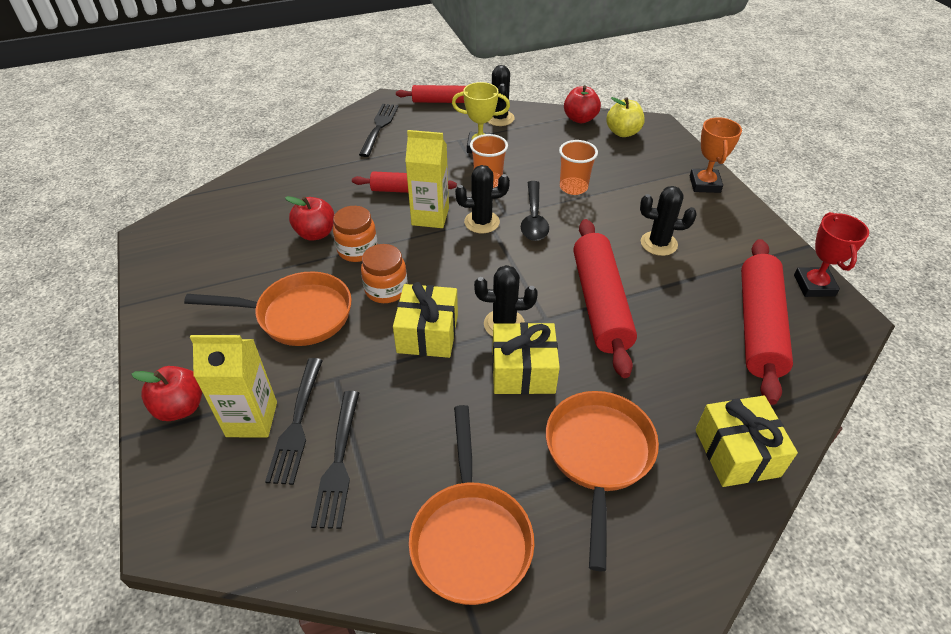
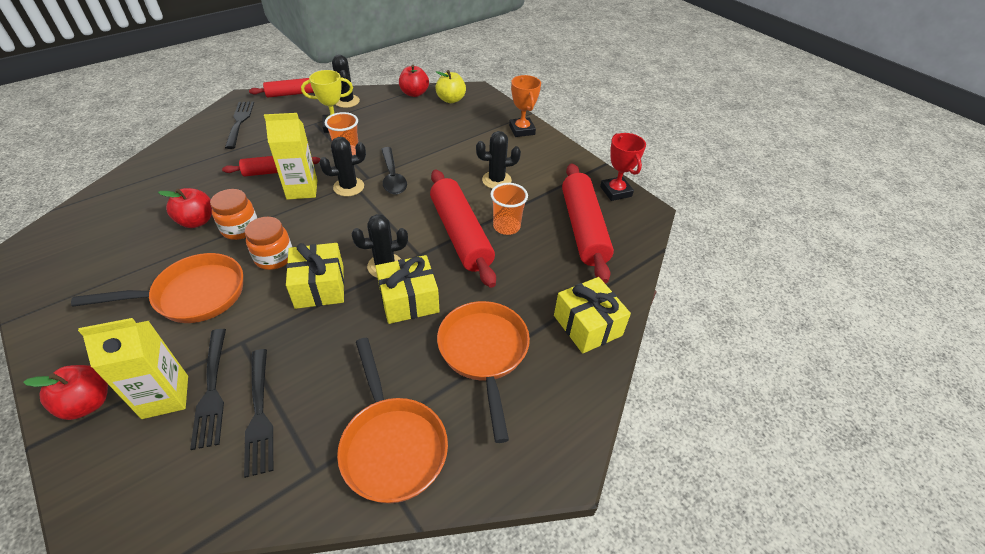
camera: 20 degrees left, 0 degrees up
(573, 187) = (420, 147): orange cup -> orange cup (506, 227)

